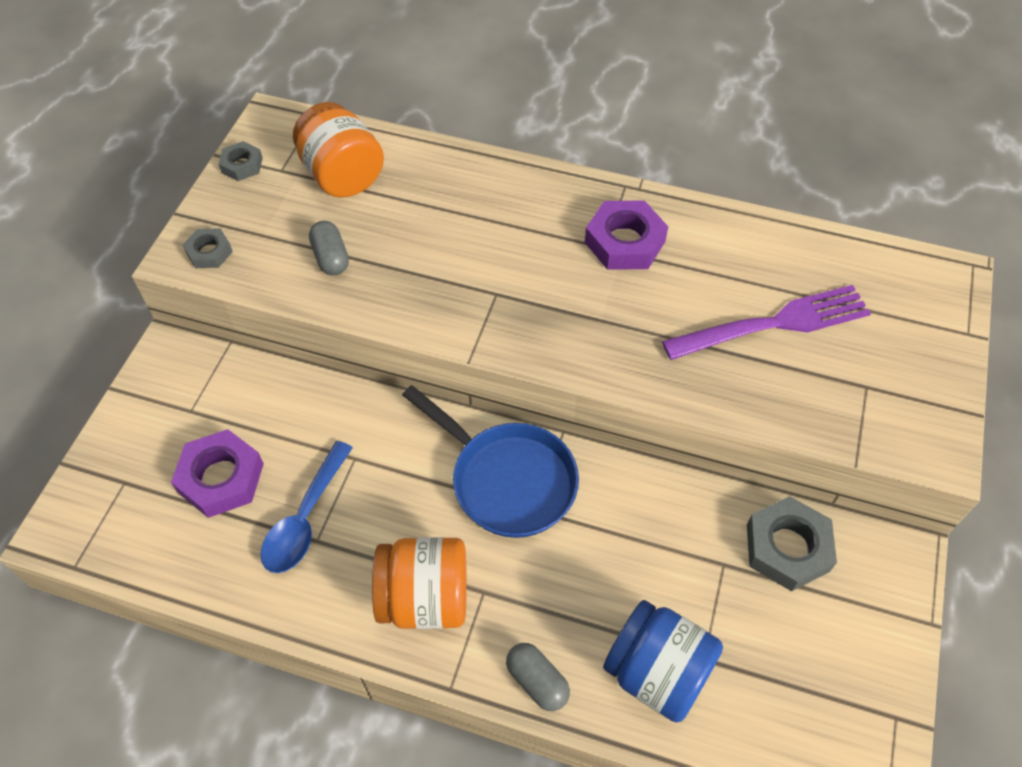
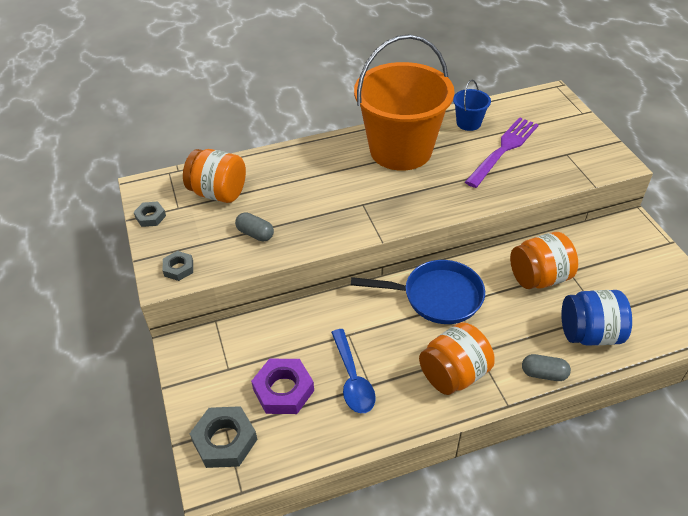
camera: 35 degrees left, 10 degrees down
(624, 242) = (400, 150): purple nut -> orange bucket
(670, 544) = (539, 277): none -> orange jar
(765, 252) = (468, 123): none -> blue bucket
(787, 548) = (587, 248): grey nut -> grey nut (225, 440)

